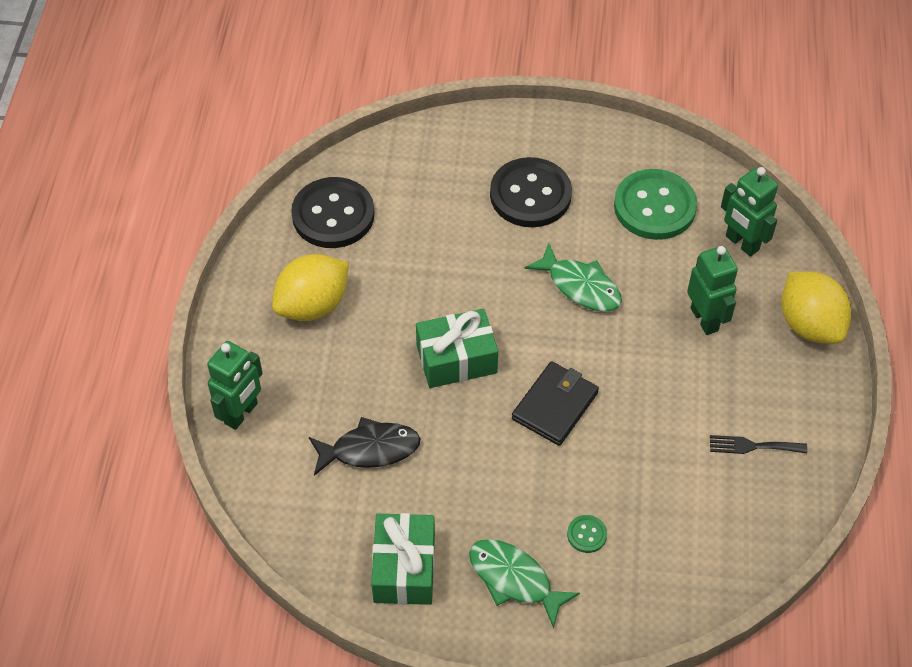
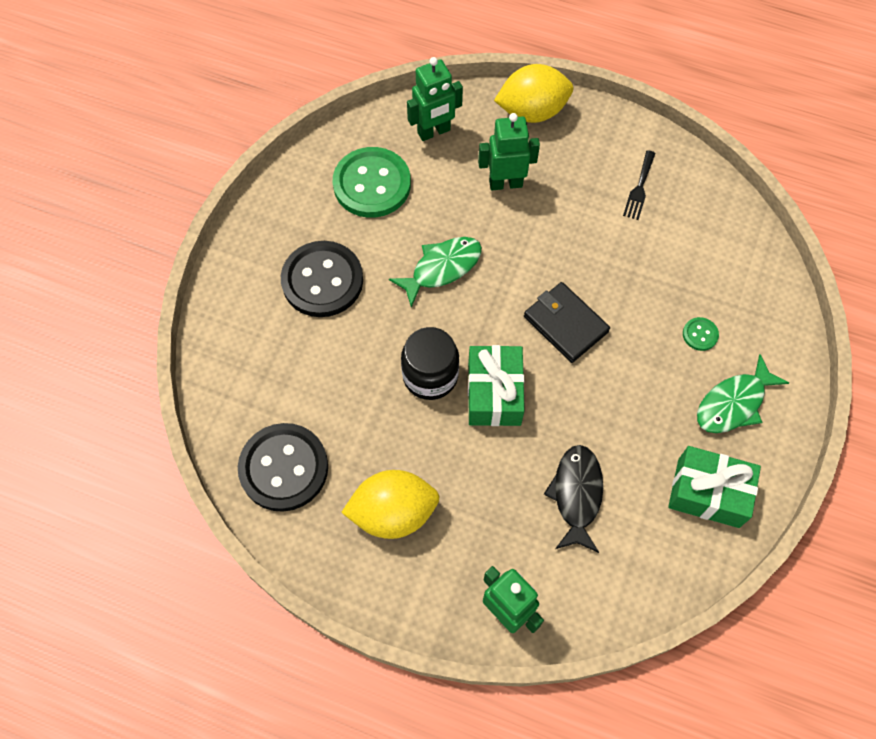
camera: 75 degrees left, 10 degrees up
(313, 305) = (393, 513): yellow lemon -> yellow lemon turned 75 degrees counterclockwise
(458, 303) = (430, 375): none -> black jar

